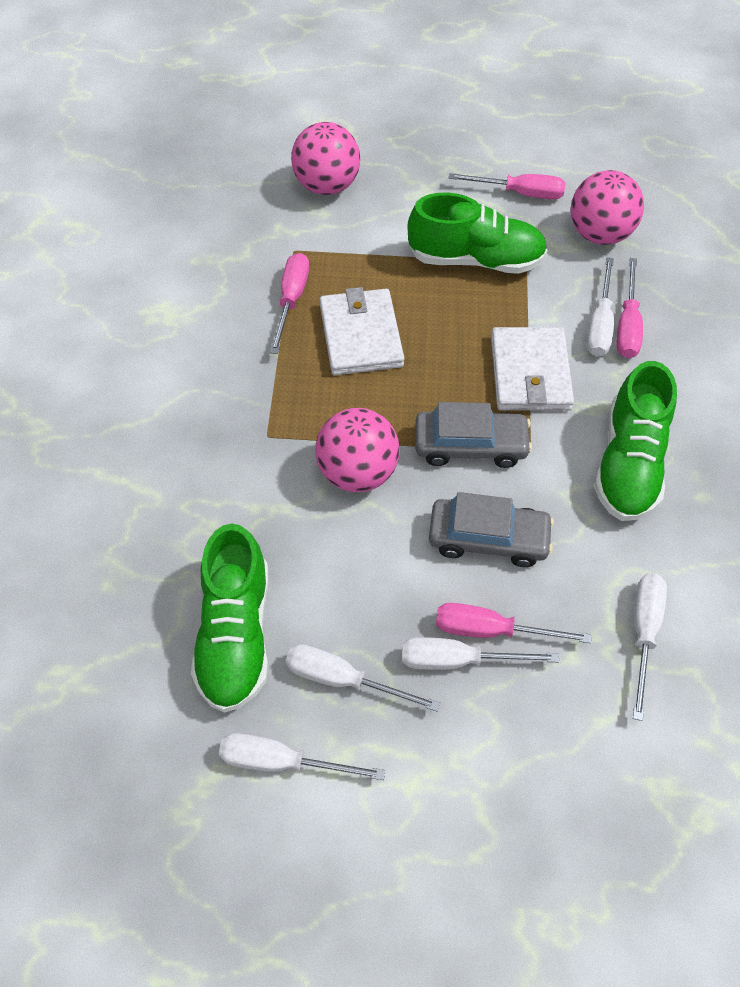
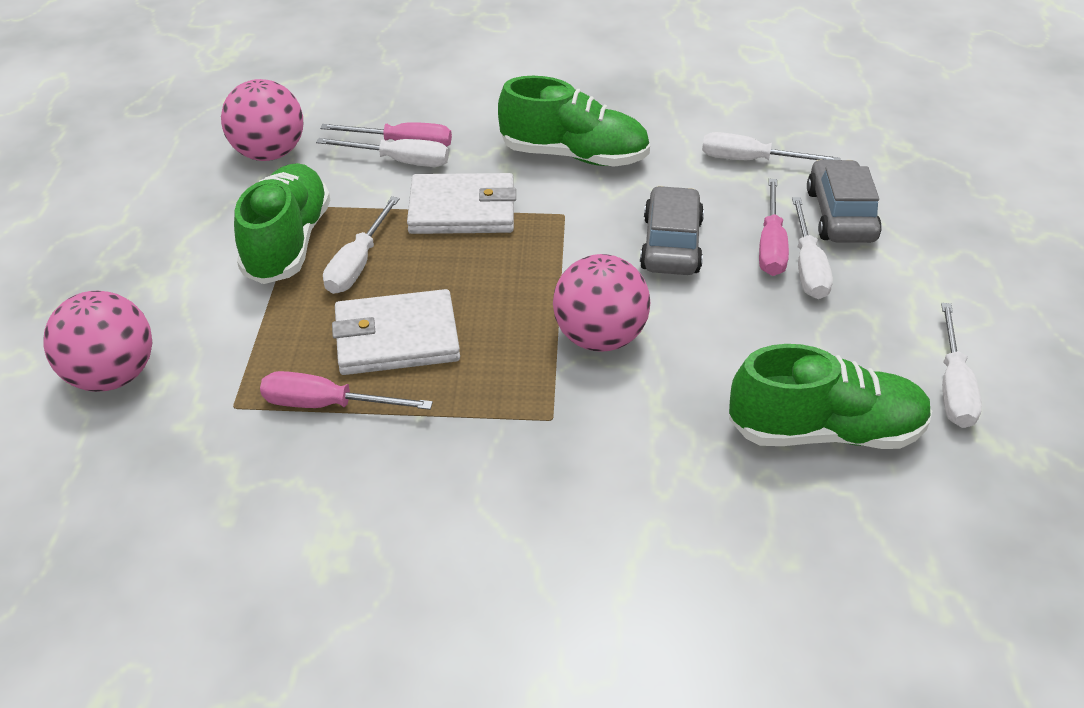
camera: 90 degrees left, 15 degrees down
(343, 679) = (851, 344): white screwdriver -> white screwdriver (358, 263)
(470, 445) = (558, 253): grey car -> grey car (840, 215)
(519, 193) = (186, 205): pink screwdriver -> none

